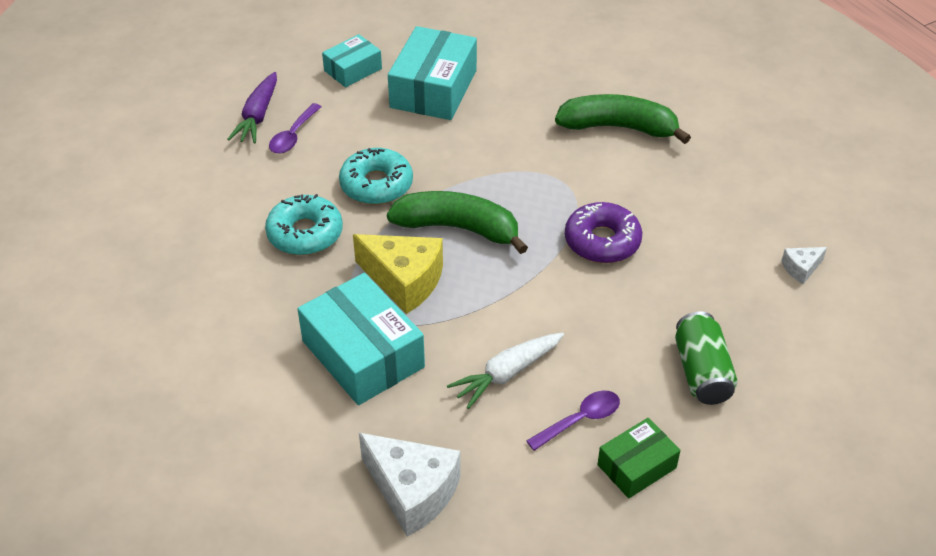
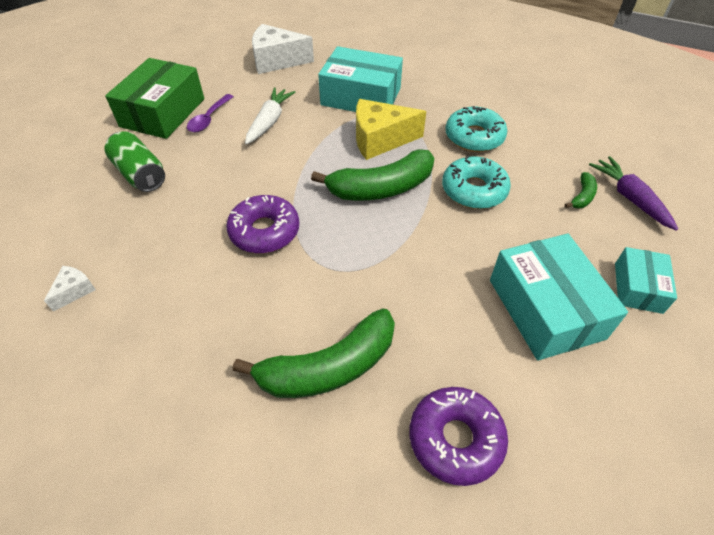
camera: 145 degrees right, 5 degrees up
(293, 136) = (582, 196): purple spoon -> green banana
(568, 65) = (455, 439): none -> purple donut
(636, 466) = (163, 112): green box -> green box, size x1.77

